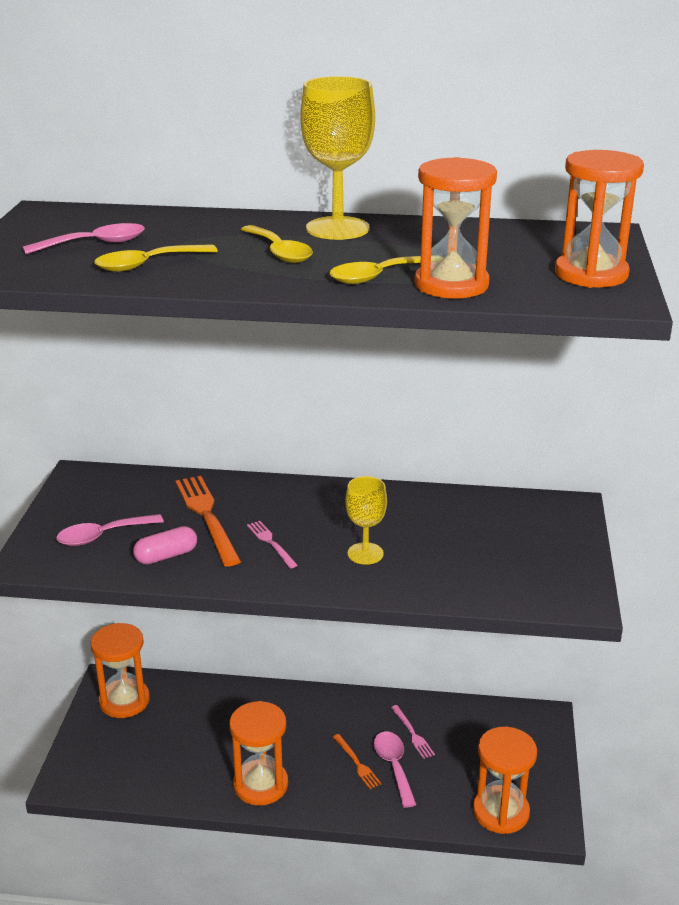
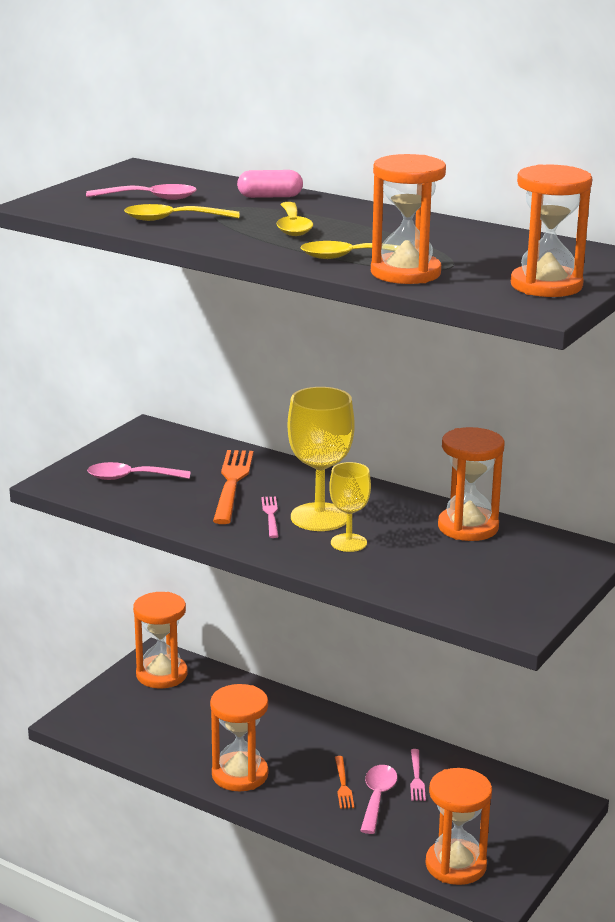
camera: 25 degrees right, 5 degrees down
(166, 556) = (172, 504): pink capsule -> pink capsule (270, 196)
(337, 228) = (369, 216): yellow goblet -> yellow goblet (319, 517)
(452, 507) = (468, 527): none -> orange hourglass

